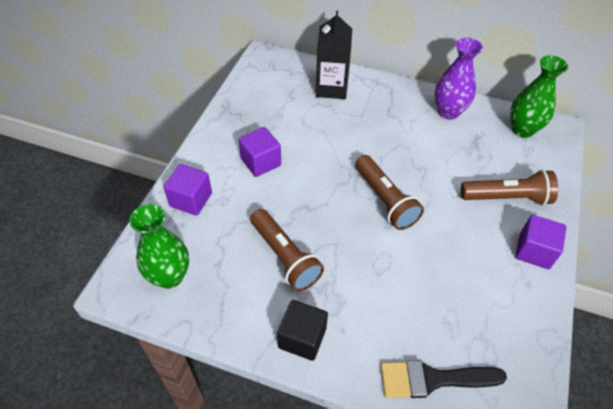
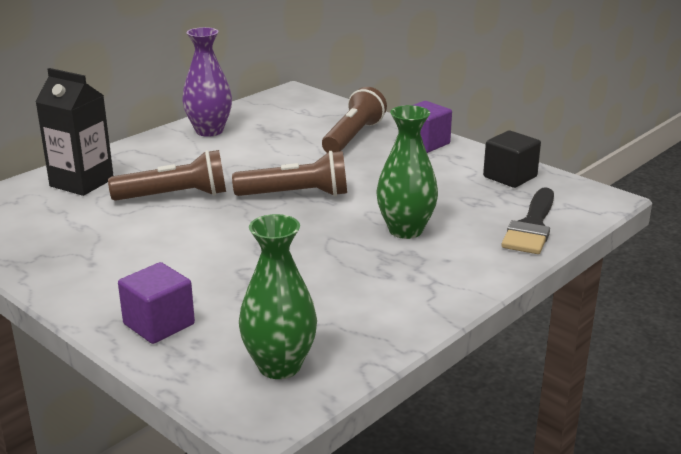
camera: 65 degrees left, 25 degrees down
(261, 162) = (151, 257): purple cube -> none
(285, 257) = (321, 273): brown flashlight -> brown flashlight (175, 196)
(302, 338) = (441, 286): black cube -> black cube (510, 177)
(522, 129) = (276, 106): green vase -> green vase (405, 230)

